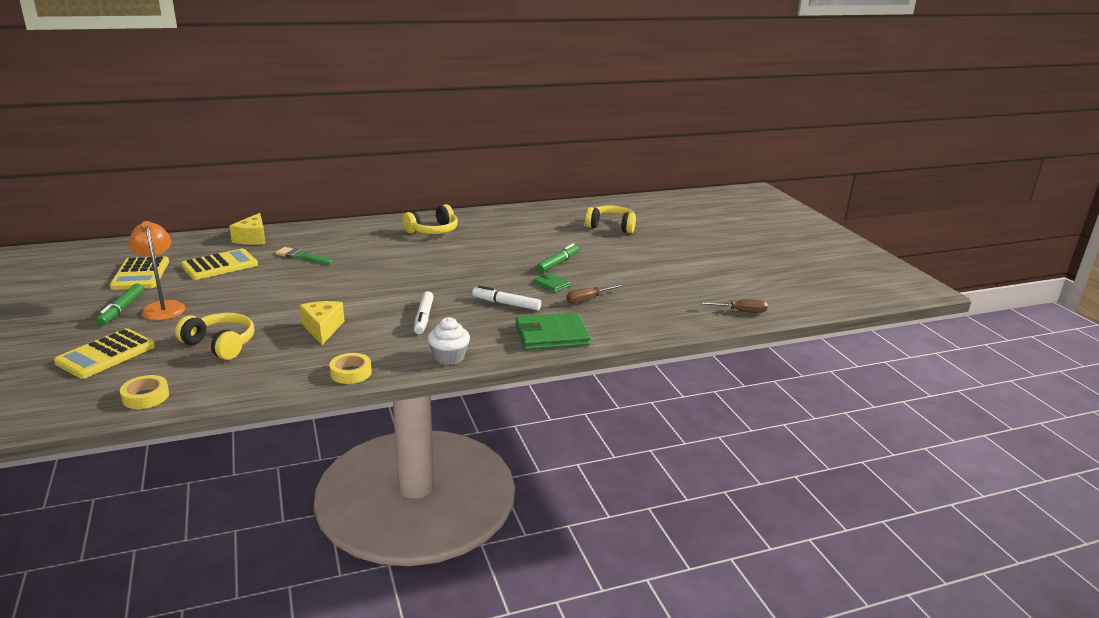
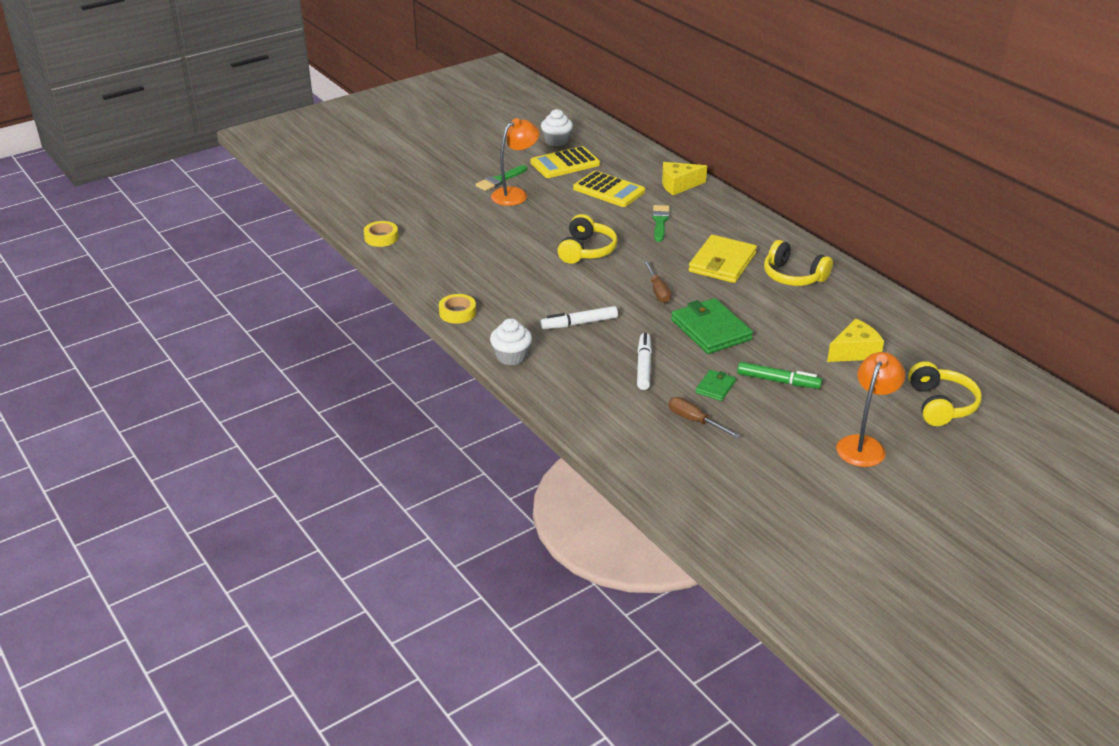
camera: 75 degrees right, 10 degrees up
(89, 270) = (556, 141): none -> white cupcake
(106, 354) = (430, 201): yellow calculator -> none
(122, 310) = (500, 180): green marker -> green brush
(220, 345) = (470, 240): yellow headphones -> yellow headphones (586, 250)
(322, 329) = (524, 277): yellow cheese -> yellow cheese (854, 352)
(390, 248) = (722, 263): none -> yellow wallet
(551, 335) = (591, 409): green wallet -> green wallet (710, 329)
(641, 255) = (864, 445): none -> orange lamp
(740, 311) = (751, 552): brown screwdriver -> brown screwdriver (658, 291)

